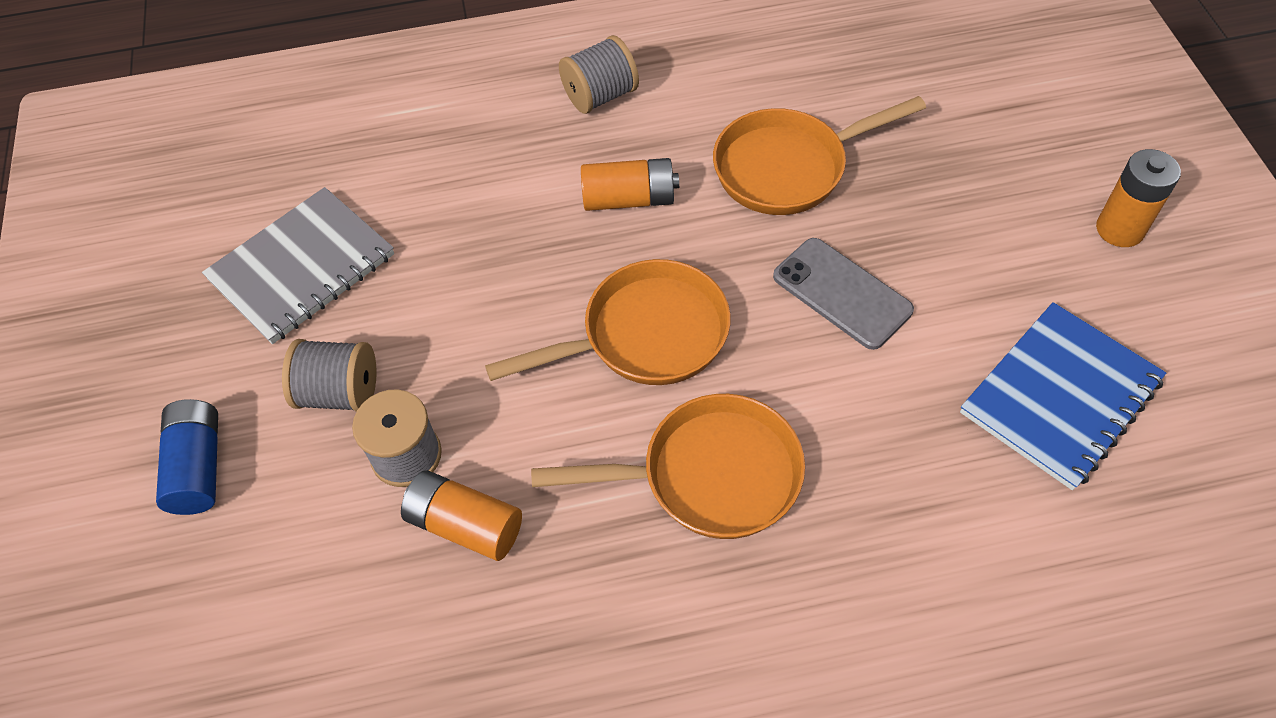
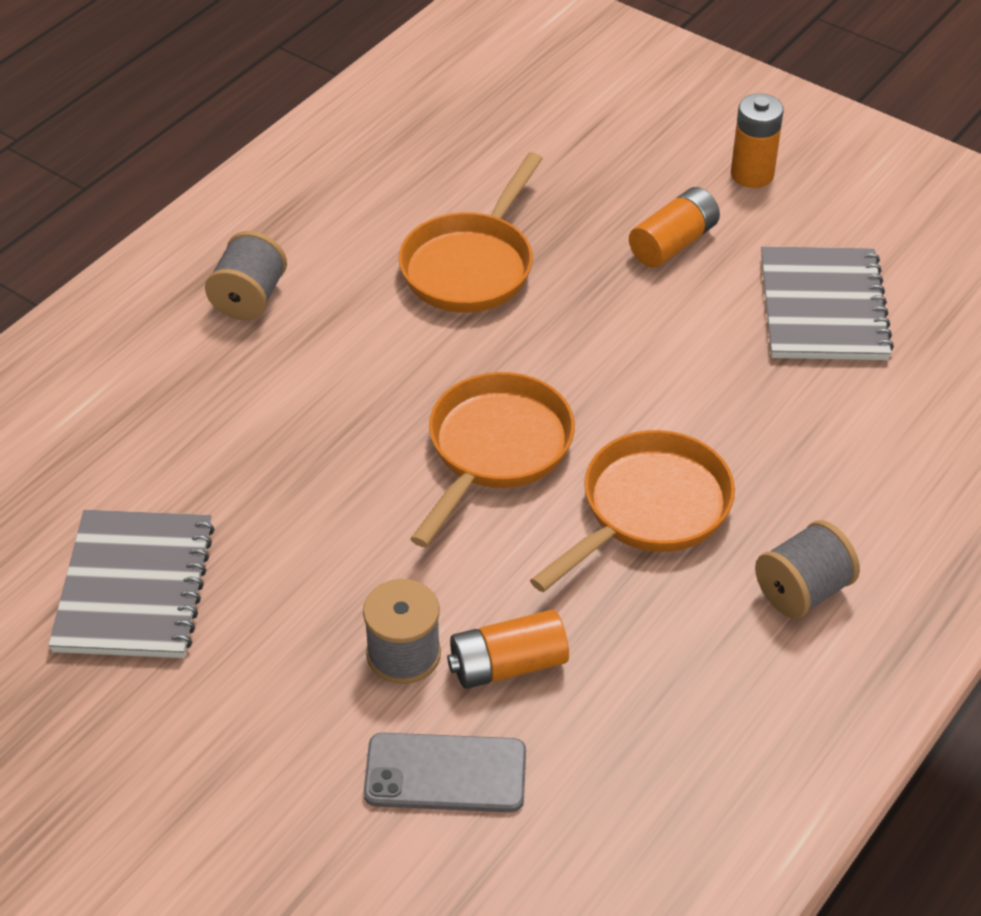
camera: 45 degrees left, 10 degrees down
(198, 466) = (232, 785): blue battery -> none
(340, 392) = (291, 651): grey spool -> grey spool (802, 591)
(629, 199) = (368, 362): orange battery -> orange battery (673, 243)
(842, 293) = (609, 331): grey phone -> grey phone (445, 773)
(1060, 396) = (823, 307): blue notebook -> grey notebook

